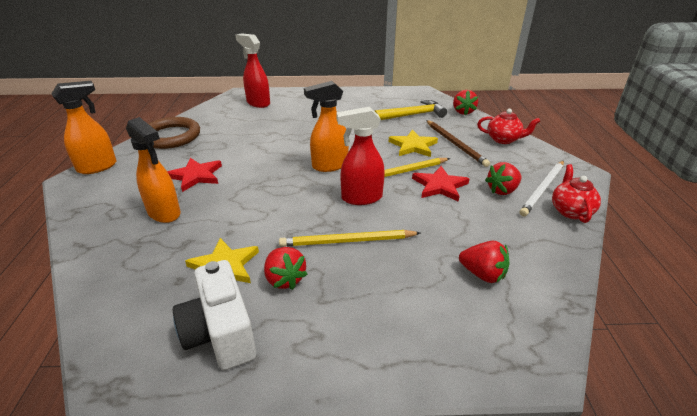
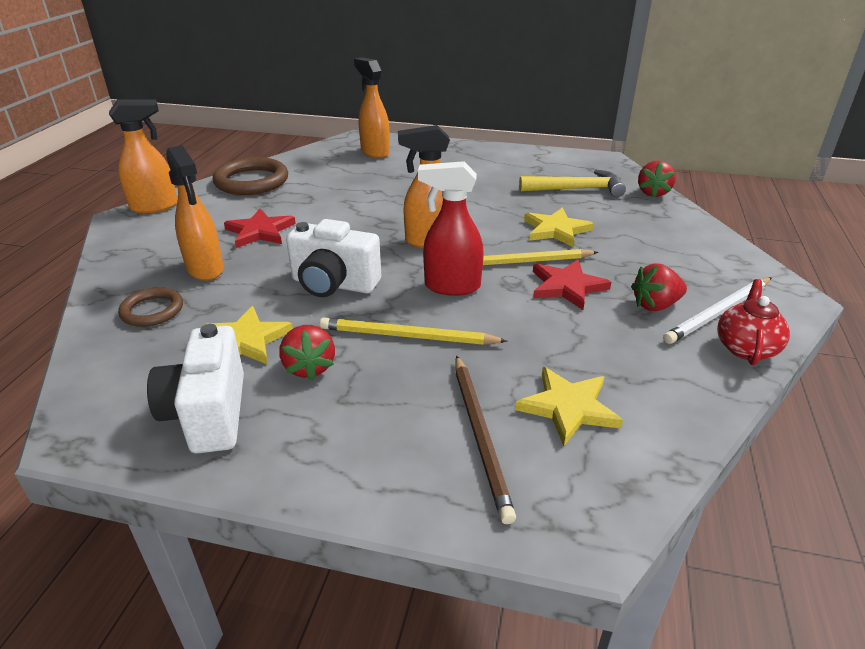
camera: 15 degrees right, 0 degrees up
(134, 255) = (152, 310): none -> brown ring
(258, 103) = (375, 152): red spray bottle -> orange spray bottle
(273, 210) = (333, 284): none -> white camera
(455, 144) = (618, 235): brown pencil -> brown pencil (480, 435)
(482, 274) = (568, 407): red strawberry -> yellow star
(503, 139) = (695, 237): red teapot -> none

